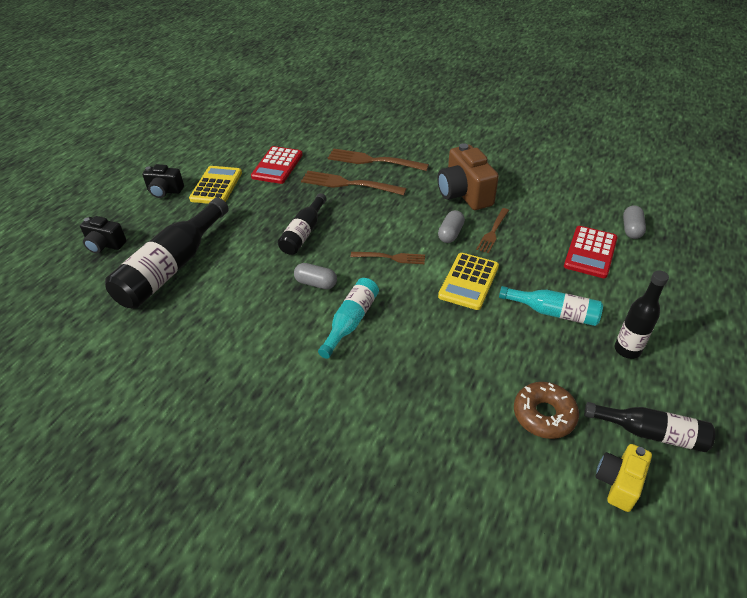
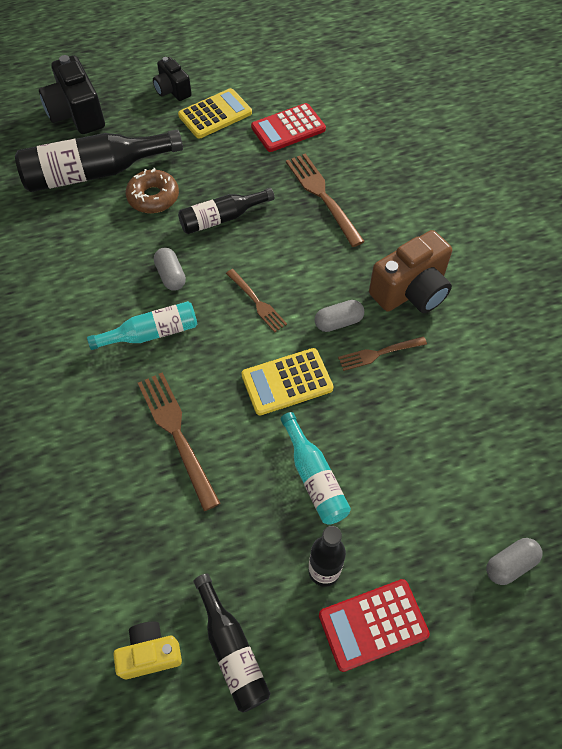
camera: 45 degrees right, 15 degrees up
(105, 245) = (77, 114): black camera -> black camera, size x1.69
(373, 161) = (378, 186): brown fork -> brown fork (177, 434)
(464, 194) = (411, 291): brown camera -> brown camera turned 150 degrees counterclockwise
(544, 415) = (176, 548): brown donut -> brown donut (153, 197)
(590, 252) = (439, 455): red calculator -> red calculator (373, 624)
(631, 229) = (522, 471): grey capsule -> grey capsule (510, 564)

